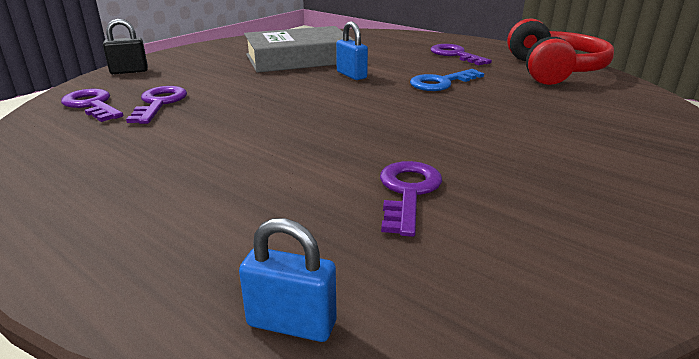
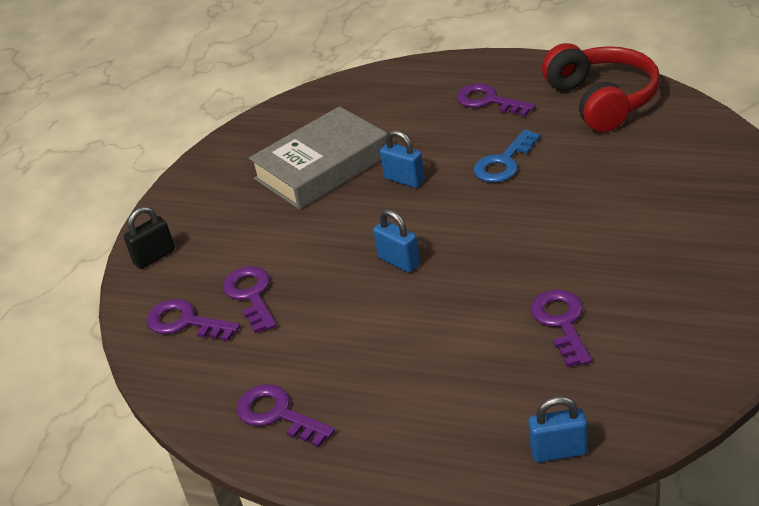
camera: 15 degrees left, 10 degrees up
(59, 179) = (278, 414): none -> purple key
(296, 113) = (399, 261): none -> blue padlock

